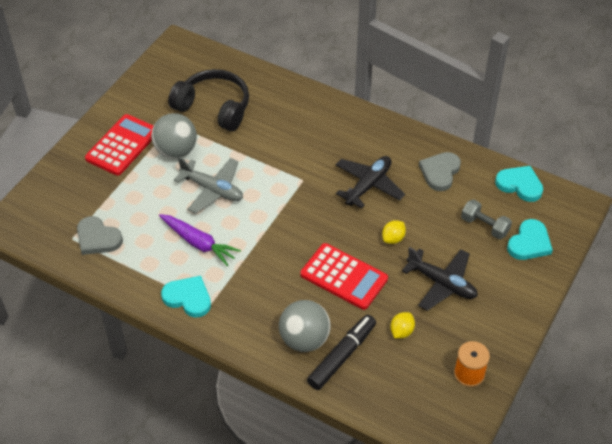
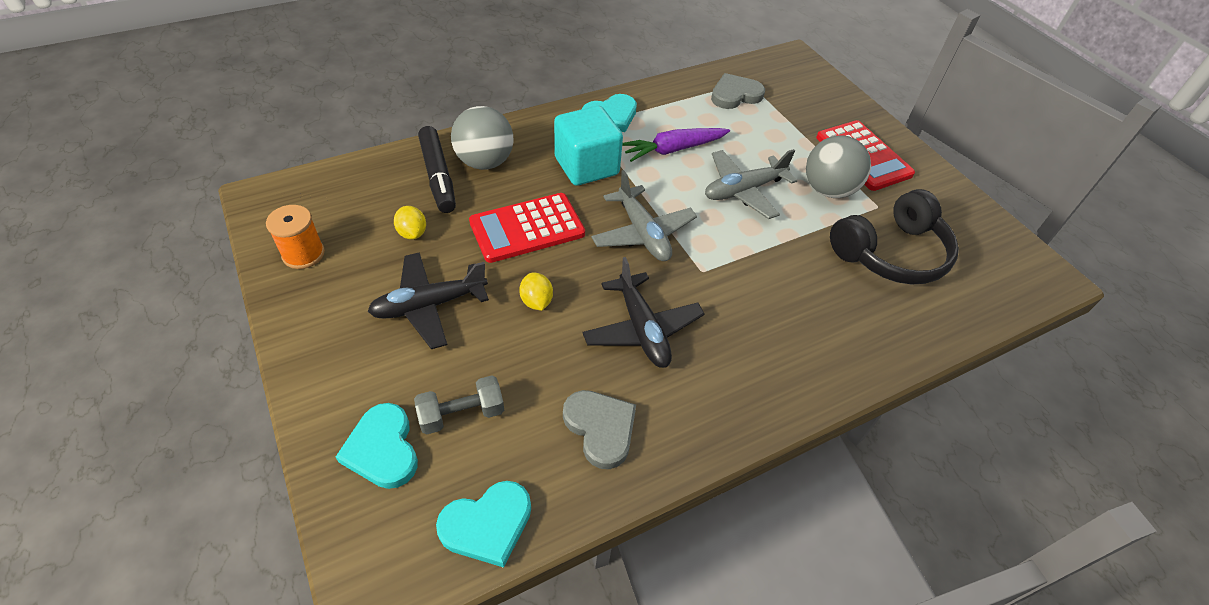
camera: 120 degrees right, 0 degrees up
(258, 280) = (586, 166): none -> turquoise cube
(296, 220) = (642, 233): none -> grey plane

